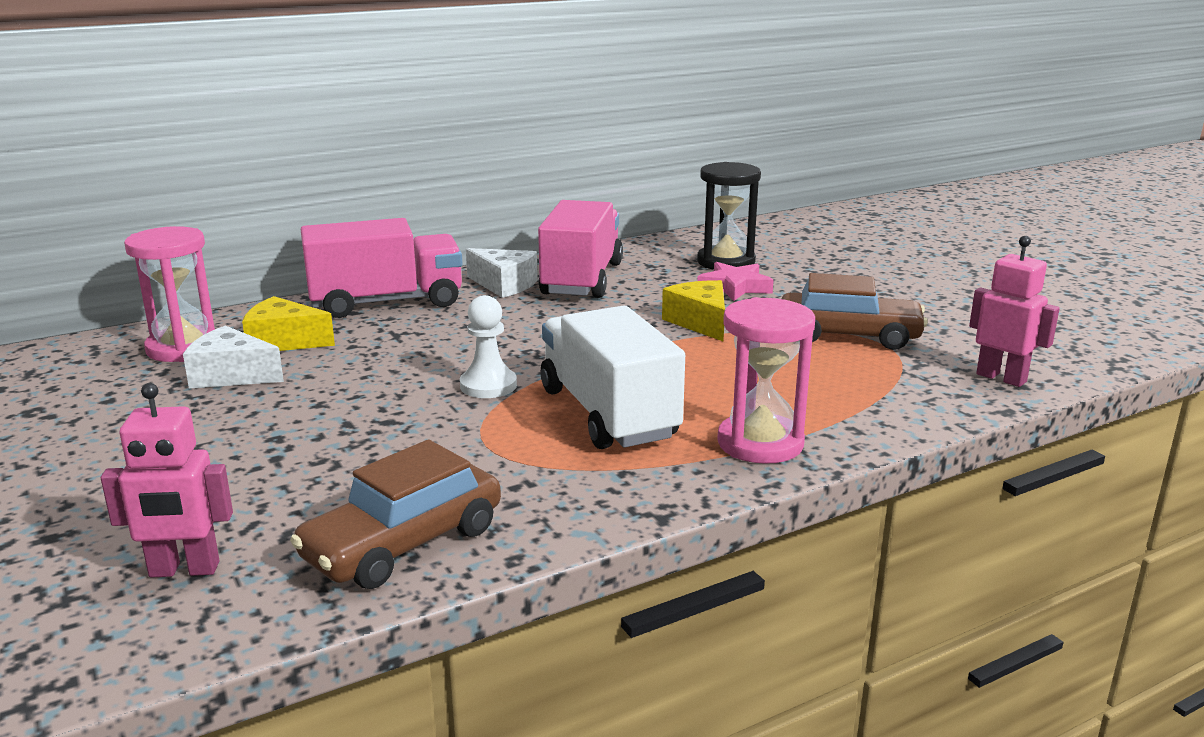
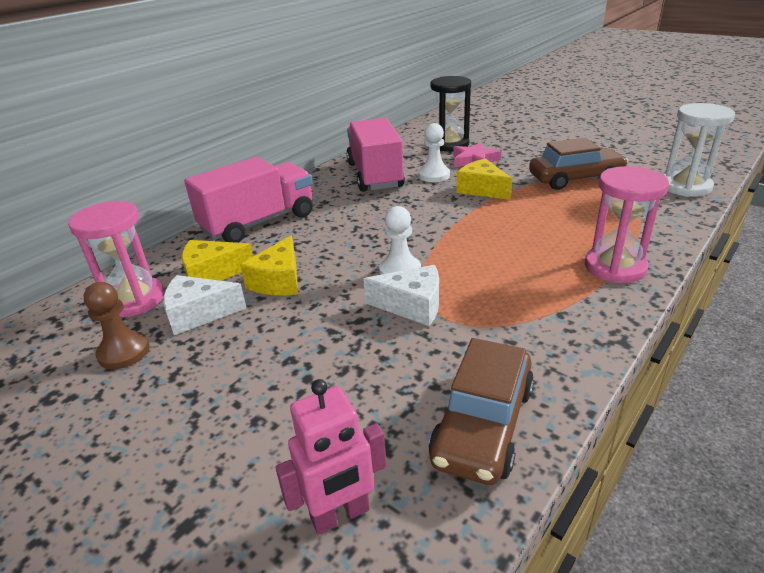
camera: 20 degrees left, 10 degrees up
(129, 391) = (124, 352): none -> brown pawn
(344, 364) = (278, 281): none -> yellow cheese
(504, 285) = (328, 190): white cheese -> white cheese (412, 306)
(608, 413) = (501, 271): white truck -> none
(657, 294) = (434, 175): none -> white pawn
(1001, 378) = (685, 187): pink robot -> white hourglass

